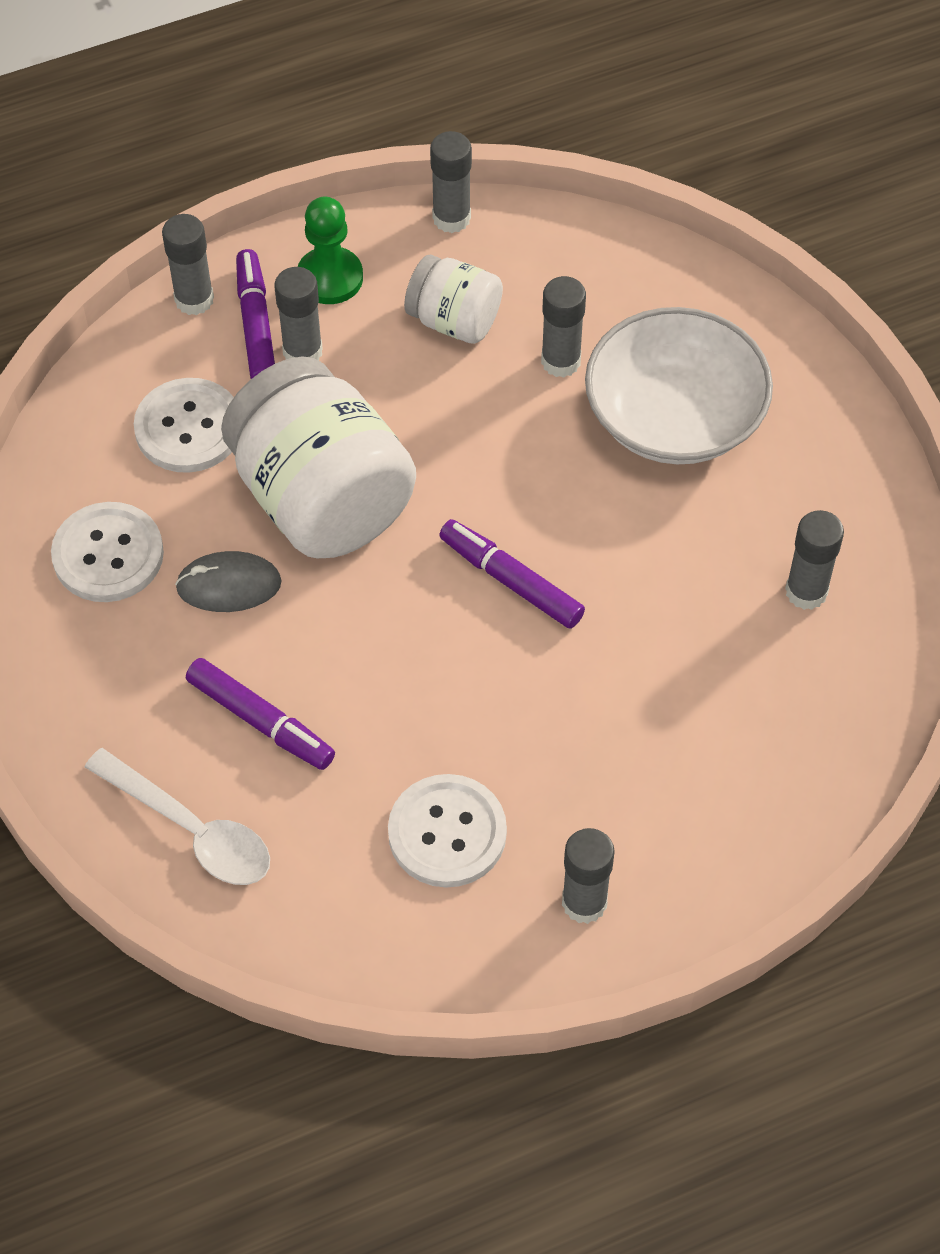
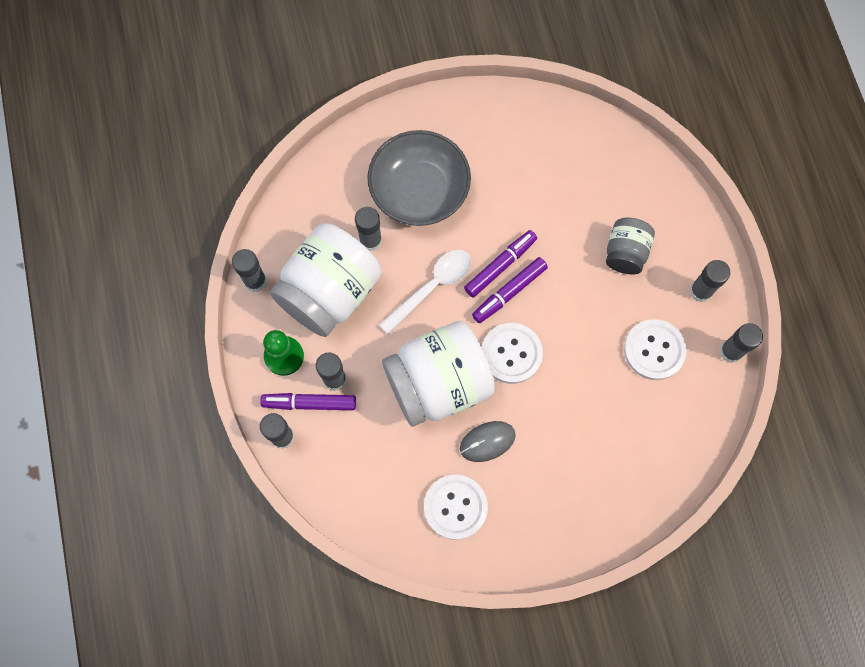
camera: 80 degrees left, 15 degrees up
(188, 428) = (376, 451): white button -> white button (511, 353)
(191, 829) = (636, 480): white spoon -> white spoon (432, 287)
(229, 585) = (487, 441): grey mouse -> grey mouse turned 60 degrees clockwise
(260, 721) = (576, 435): purple marker -> purple marker (500, 266)
(454, 321) = (330, 292): white jar -> white jar, size x1.90
(634, 761) = (625, 253): none -> grey jar
(674, 416) = (419, 190): white bowl -> grey bowl
(806, 591) = (539, 151): grey glue stick -> grey glue stick (730, 351)

